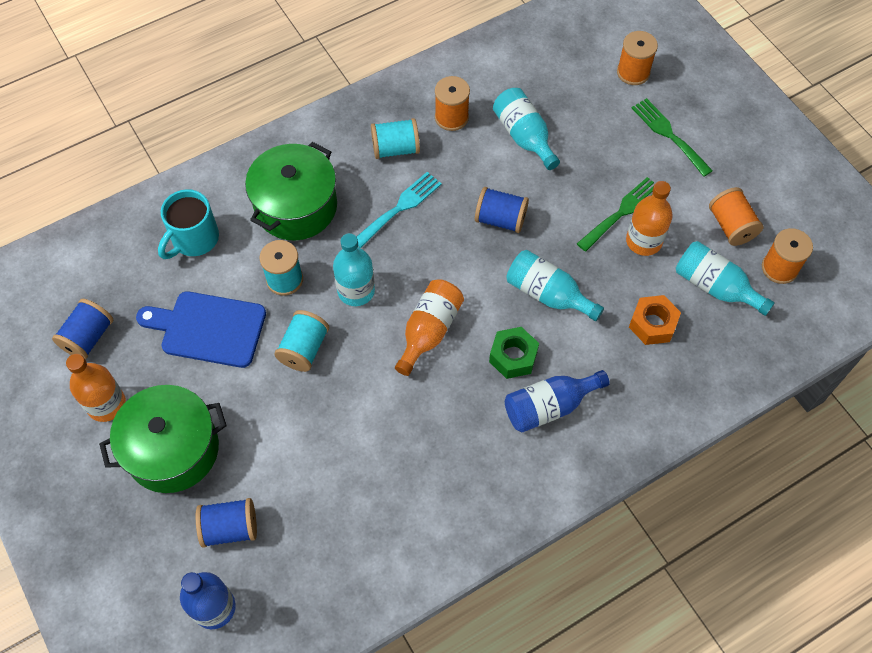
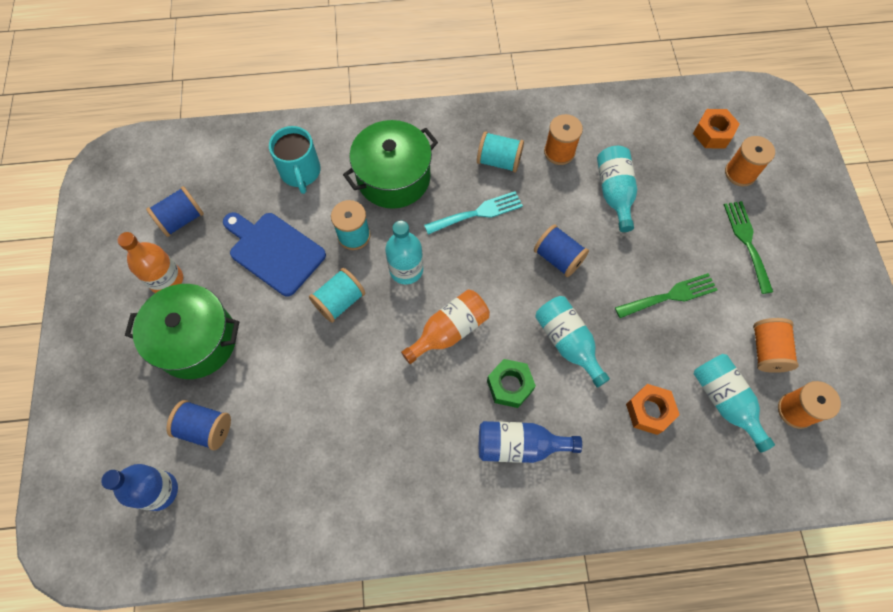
camera: 25 degrees right, 5 degrees up
(194, 239) = (300, 172): turquoise mug -> turquoise mug turned 75 degrees counterclockwise
(590, 44) = (712, 133): none -> orange nut
(643, 241) = (677, 330): orange bottle -> none

